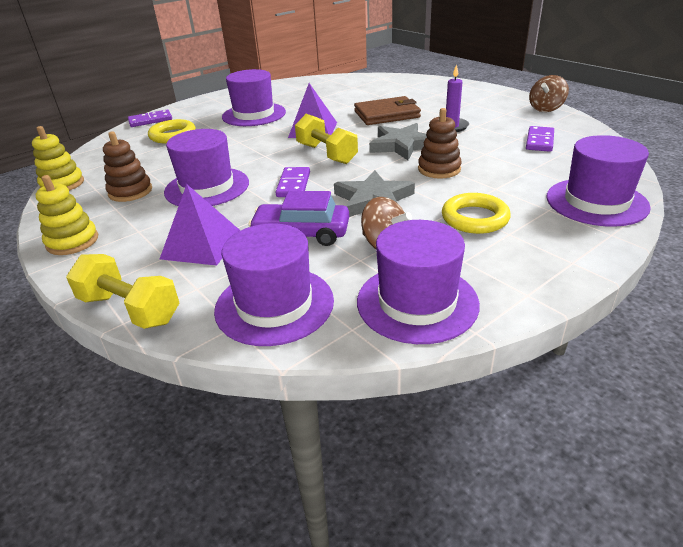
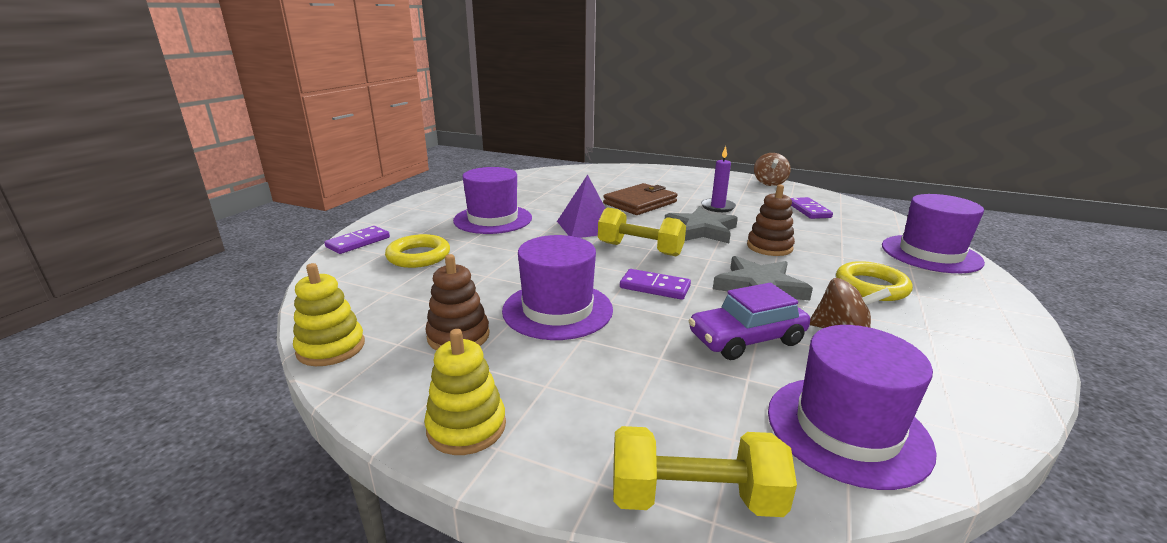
camera: 30 degrees left, 10 degrees down
(201, 245) = (656, 381): purple pyramid -> none
(293, 184) = (654, 287): purple domino -> purple domino turned 45 degrees counterclockwise
(417, 302) = (961, 381): purple hat -> none

